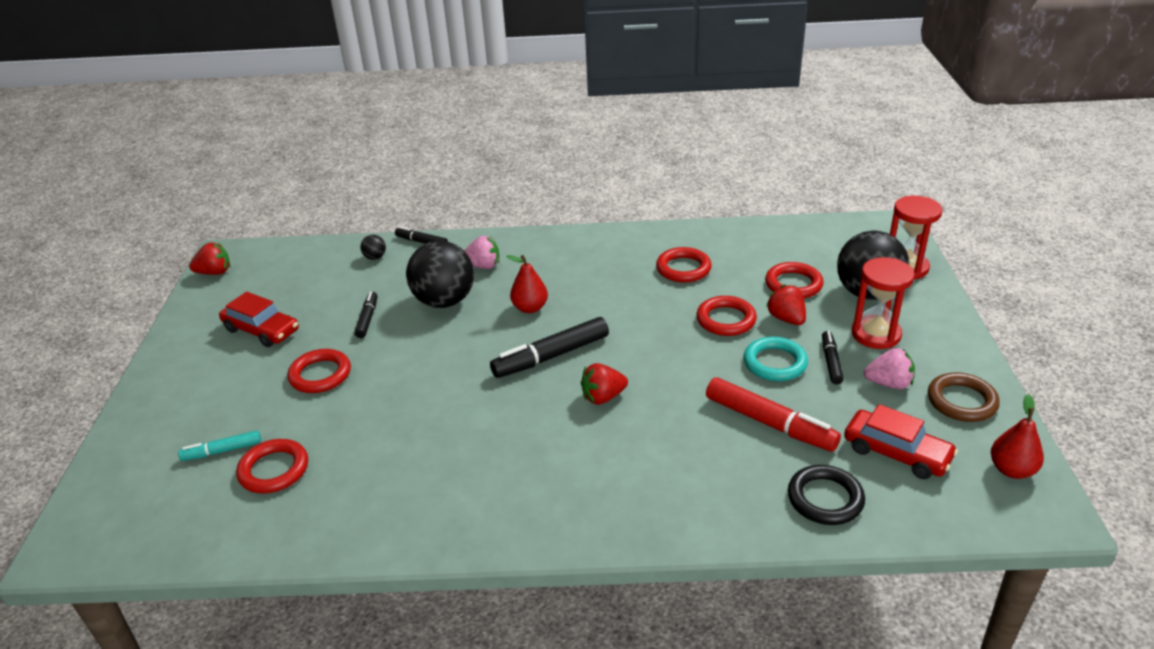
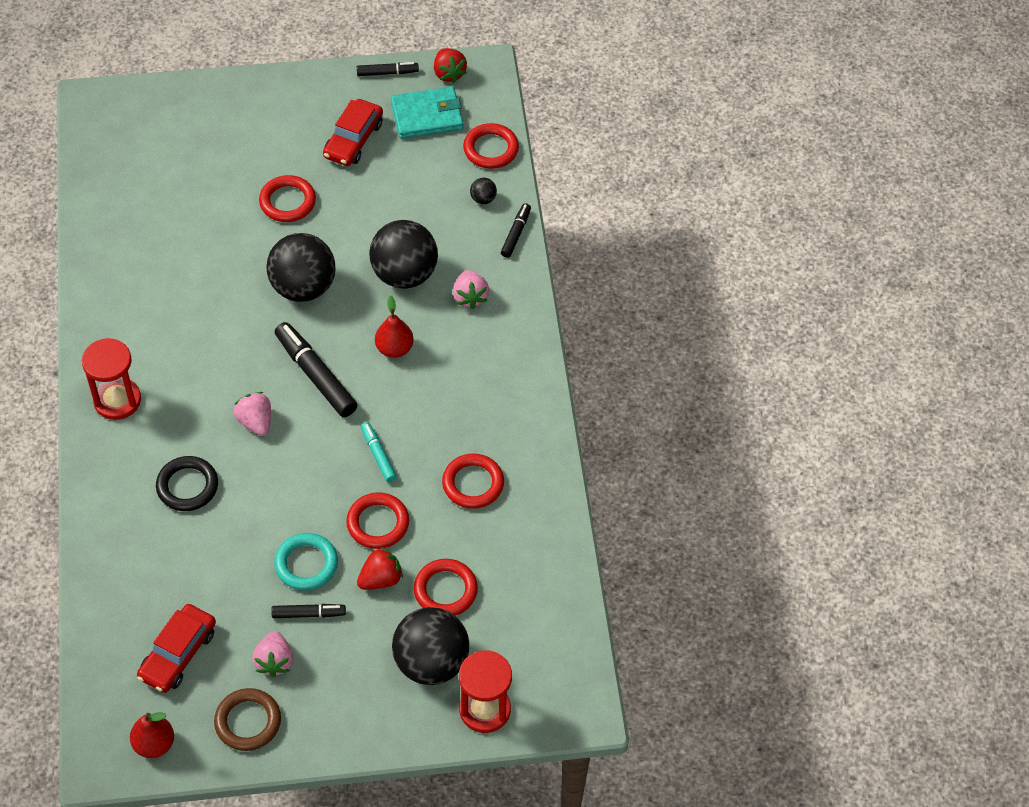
camera: 80 degrees right, 20 degrees up
(222, 451) = (191, 162): turquoise marker -> turquoise marker (378, 455)
(258, 285) = (427, 116): none -> turquoise wallet
(274, 470) = (168, 202): red ring -> red ring (491, 149)
(367, 319) = (373, 217): black marker -> black marker (387, 73)
(438, 364) = (303, 287): none -> black ball
(603, 397) = (256, 422): red strawberry -> pink strawberry
(769, 423) = (219, 555): red marker -> none
(825, 499) = (124, 591): black ring -> black ring (187, 486)
(876, 334) = (354, 660): red hourglass -> red hourglass (117, 400)

